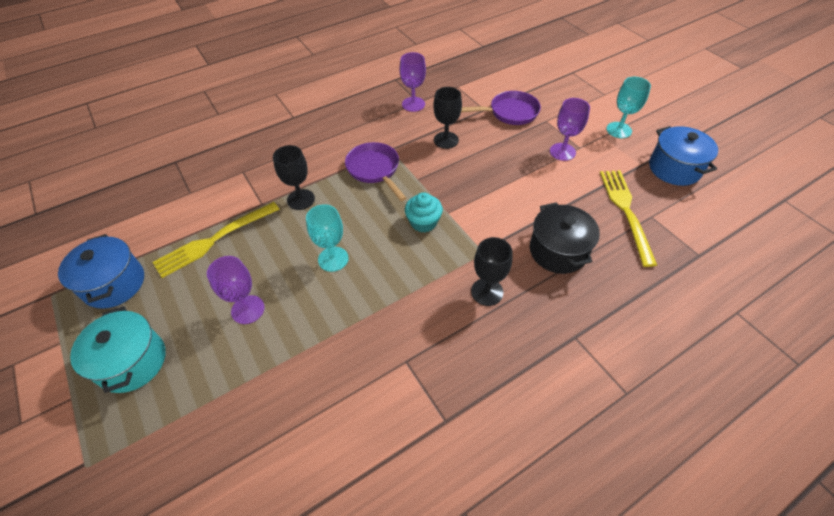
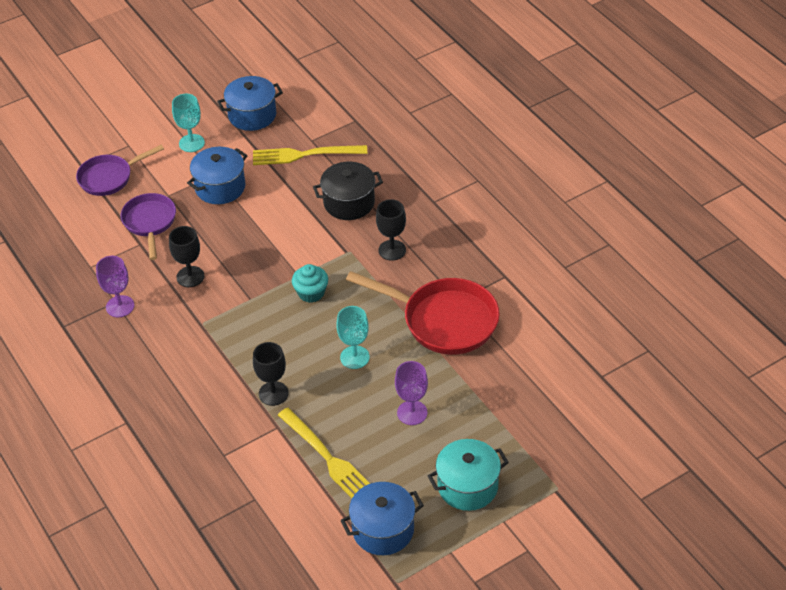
camera: 90 degrees left, 5 degrees down
(374, 343) = (443, 320): none -> red pan
(375, 170) = (233, 335): purple pan -> purple pan (109, 177)
(562, 152) = (220, 187): purple goblet -> blue pot

